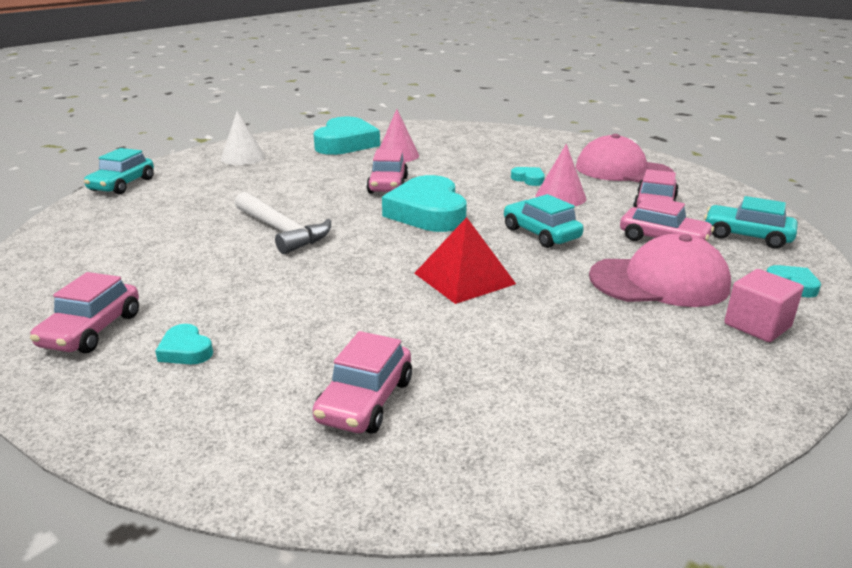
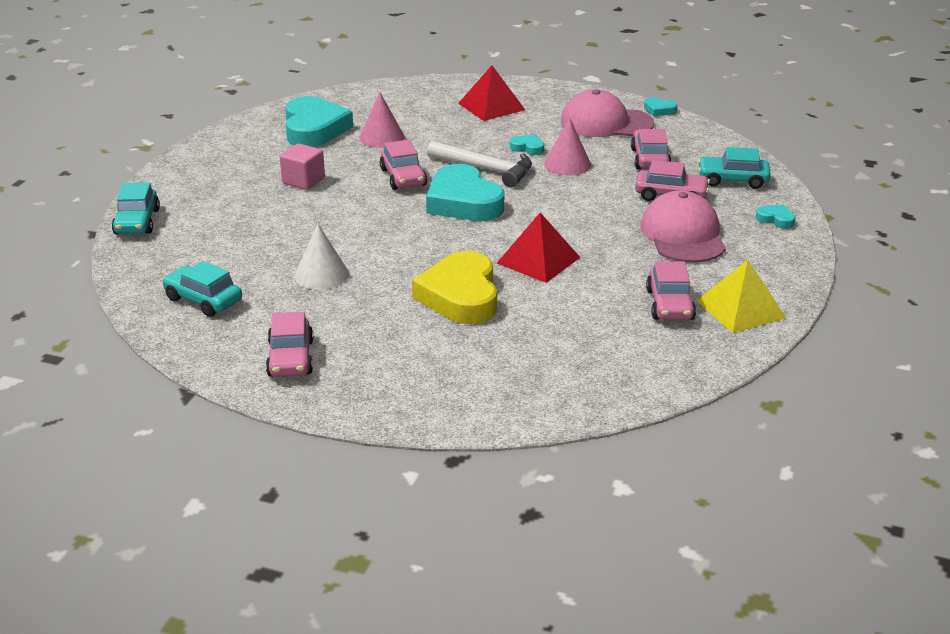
camera: 20 degrees left, 5 degrees up
(185, 350) = (380, 357): turquoise heart -> turquoise heart (659, 110)
(243, 158) = (224, 166): white cone -> white cone (321, 275)
(281, 231) = (351, 244): white hammer -> white hammer (486, 169)
(344, 300) = (460, 296): none -> yellow heart
(365, 401) = (535, 362): pink car -> pink car (670, 305)
(517, 146) = (491, 106): none -> red pyramid
(540, 234) = (572, 207): turquoise car -> turquoise car (203, 300)
(659, 281) = (683, 235): pink cap -> pink cap turned 75 degrees counterclockwise
(704, 389) = (740, 309): none -> yellow pyramid
(757, 325) = (760, 258): pink cube -> pink cube (303, 181)

